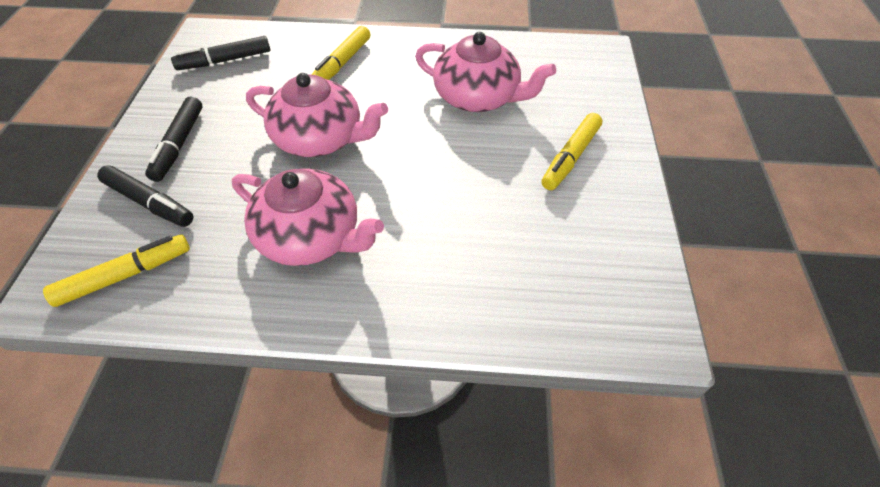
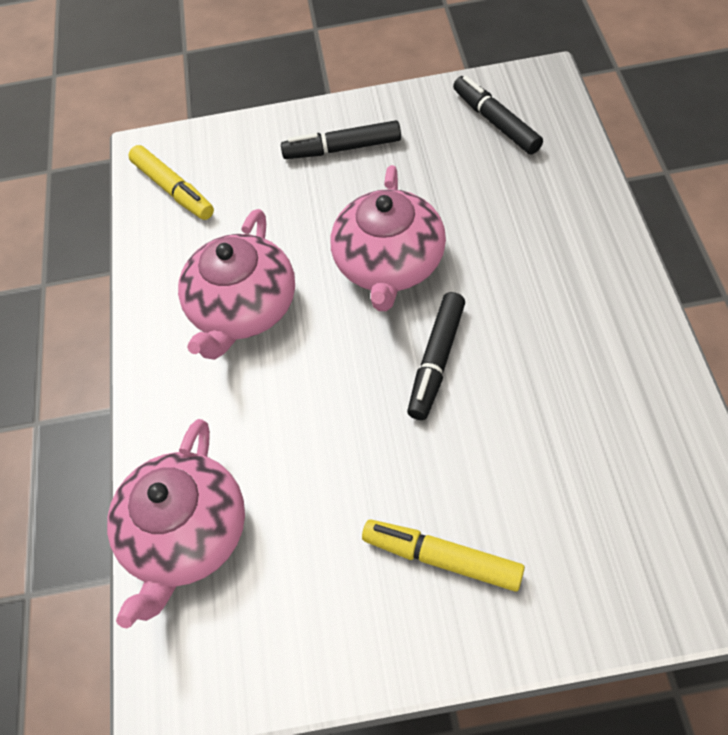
camera: 85 degrees right, 5 degrees up
(149, 202) = (258, 164): black marker -> black marker (436, 361)
(342, 63) = (541, 235): yellow marker -> none
(478, 97) = (532, 413): pink teapot -> pink teapot (186, 535)

